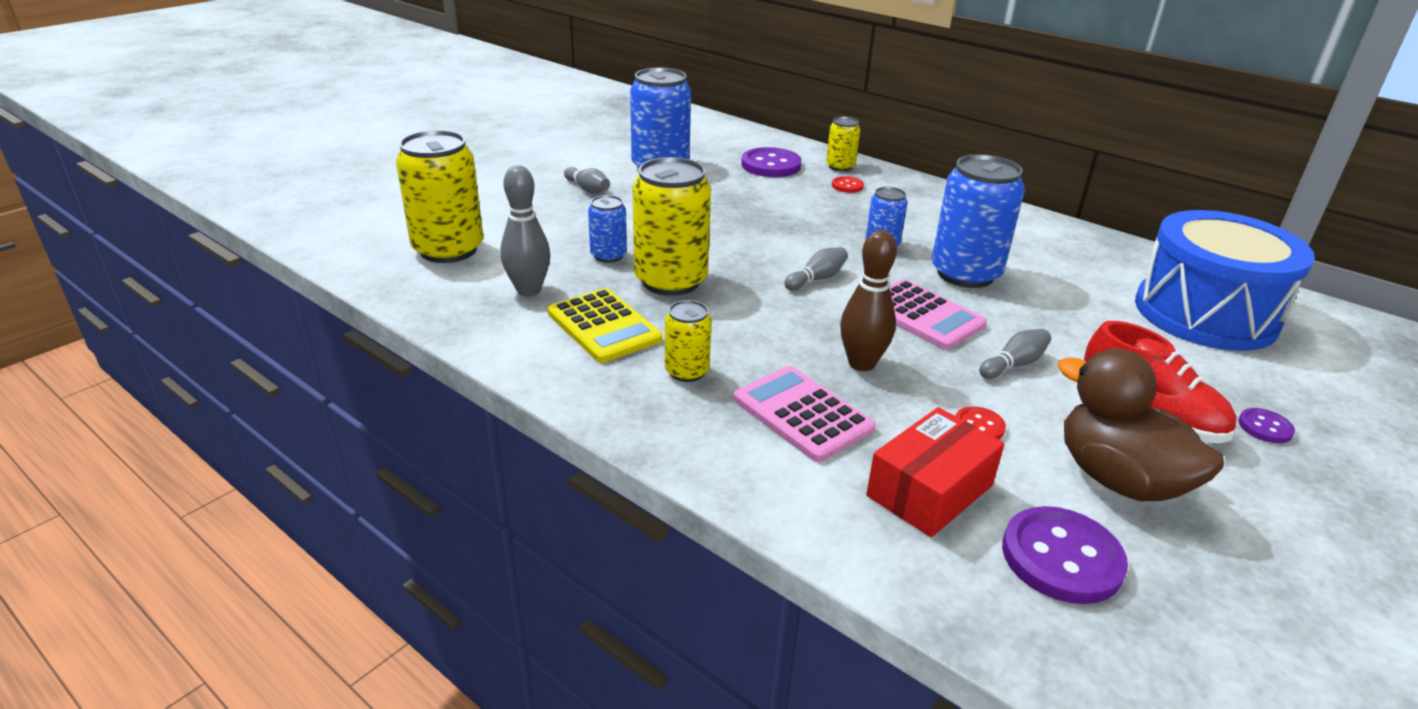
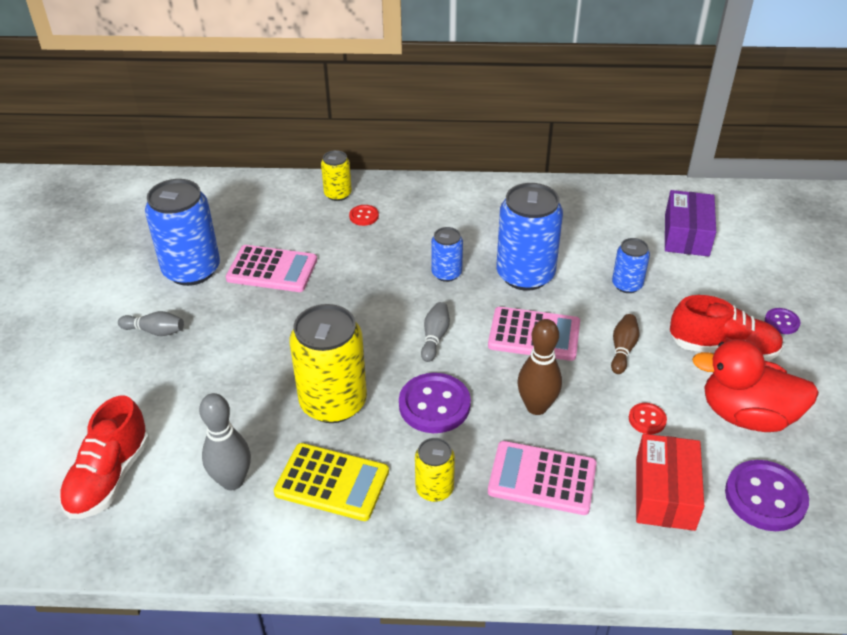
camera: 35 degrees left, 10 degrees up
(448, 250) = (109, 477): yellow can -> red shoe
(608, 255) = (256, 403): blue can -> blue can (627, 285)
(724, 189) = (272, 270): none -> pink calculator
(771, 165) = (282, 220): purple button -> purple button (434, 405)
(1014, 364) = (622, 349): grey bowling pin -> brown bowling pin
(1118, 479) = (746, 415): brown duck -> red duck
(1205, 314) = (686, 235): blue drum -> purple box

